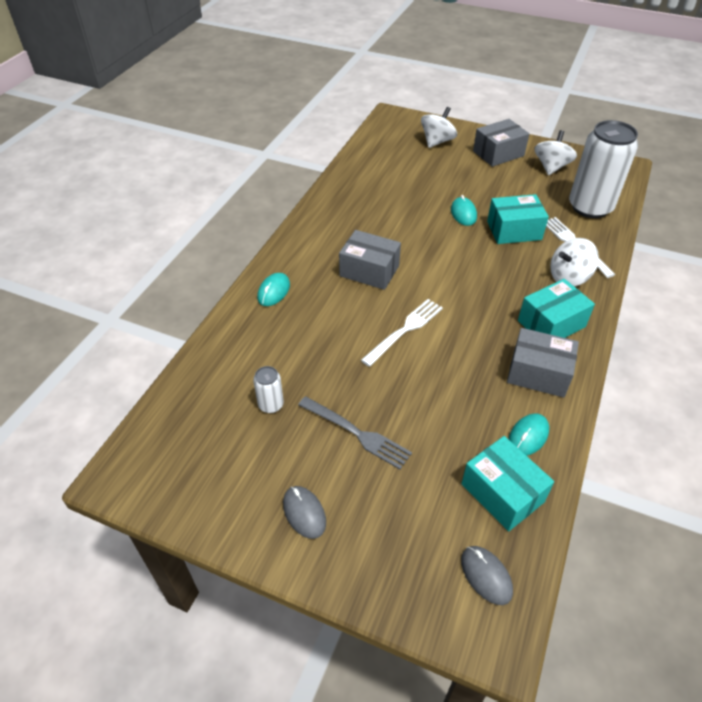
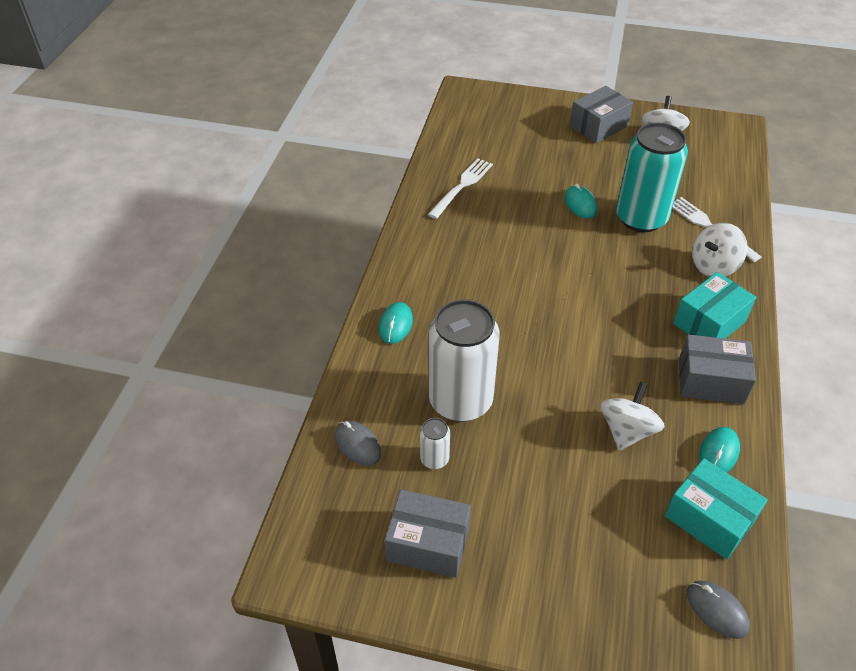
camera: 10 degrees left, 0 degrees up
(304, 513) = (509, 575): grey mouse -> grey mouse (357, 444)
(357, 433) = (539, 477): grey fork -> none
(369, 271) = (496, 286): grey box -> grey box (428, 543)
(405, 330) = (555, 351): white fork -> white fork (462, 186)
(437, 141) = (526, 118): white spinning top -> white spinning top (627, 431)
(514, 230) = (641, 218): turquoise box -> turquoise can
(590, 207) = (715, 180): white can -> white can (460, 401)

